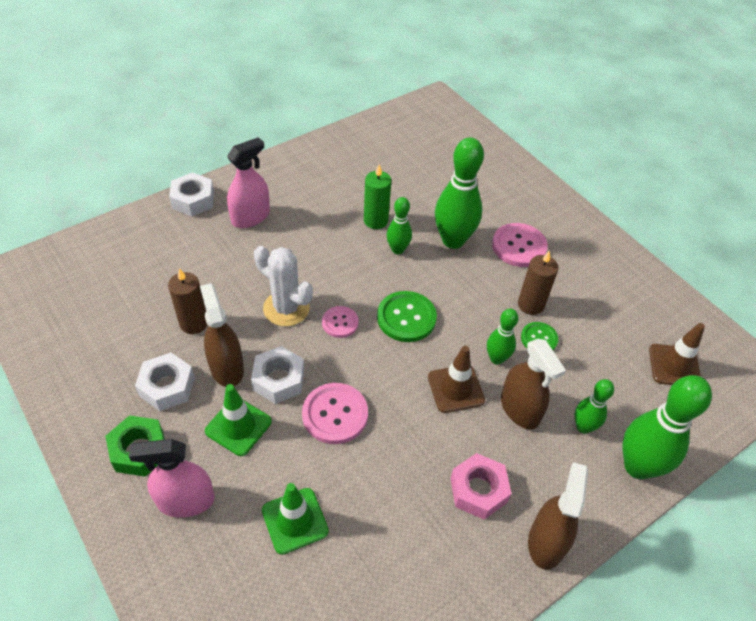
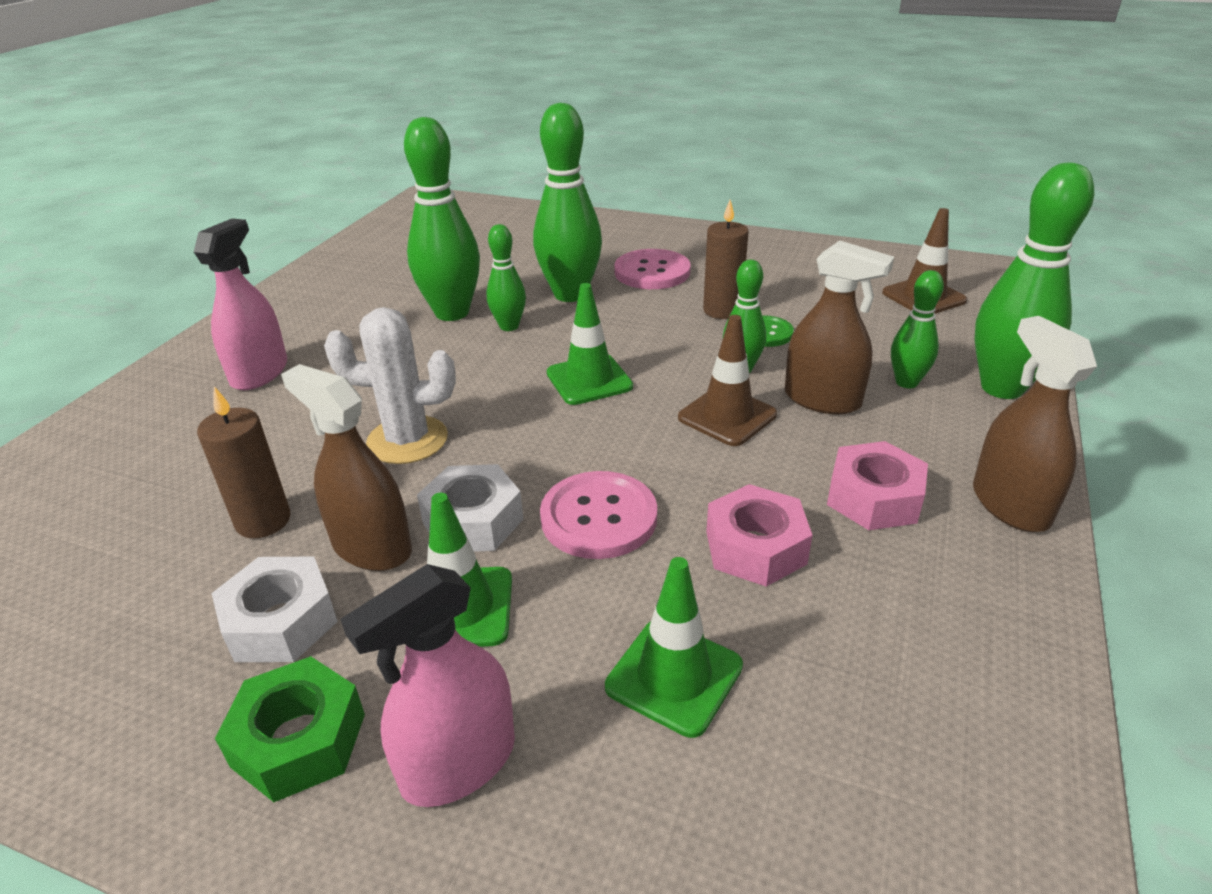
camera: 30 degrees left, 15 degrees down
(193, 200) = (143, 390): white nut -> none
(340, 323) = (503, 421): pink button -> none
(375, 221) = (452, 313): green candle -> green bowling pin
(391, 480) = (755, 547): none -> pink nut
(406, 318) = (589, 380): green button -> green traffic cone

